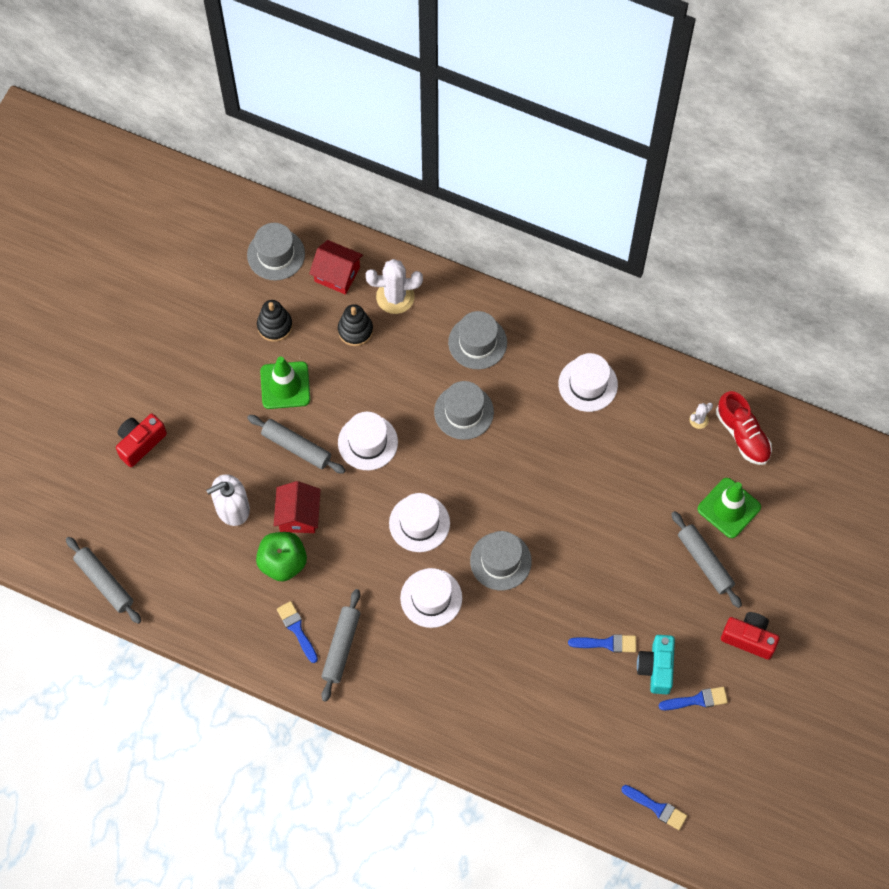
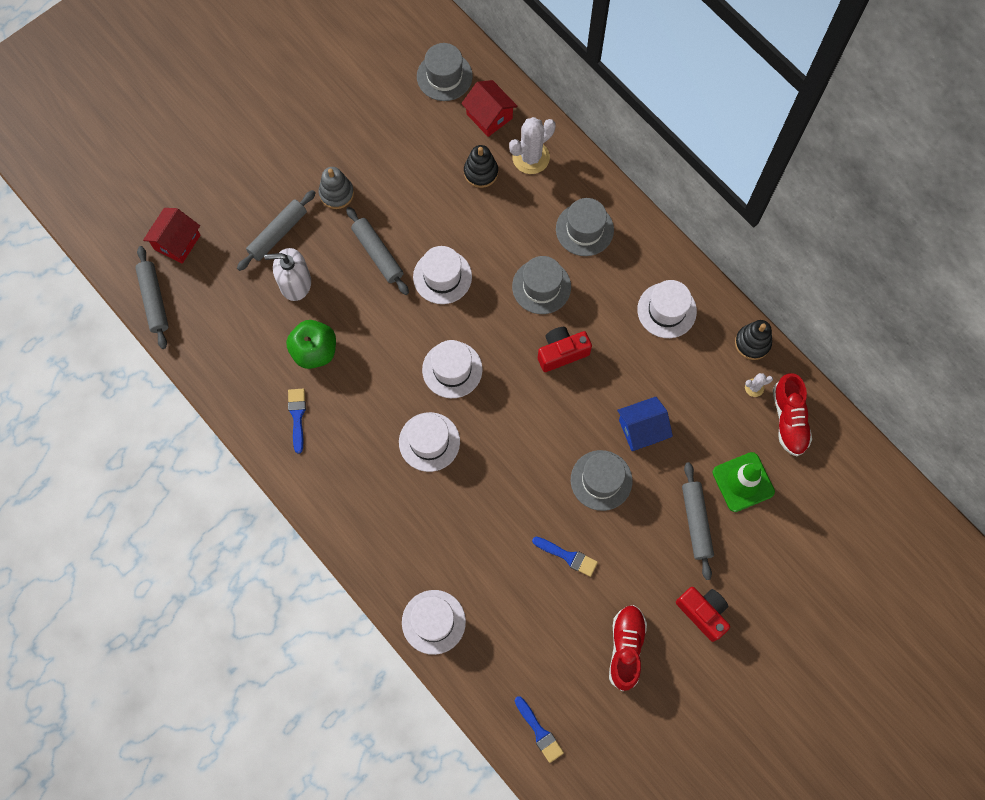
camera: 25 degrees right, 5 degrees up
(140, 443) = (245, 192): red camera -> red camera (562, 353)
(229, 407) = (336, 193): none -> grey stacking toy
(275, 326) = (412, 138): black stacking toy -> black stacking toy (752, 343)
(285, 385) = (395, 195): green traffic cone -> none
(298, 515) = (349, 315): red house -> red house (177, 242)
(341, 647) = (328, 450): grey rolling pin -> grey rolling pin (278, 234)
(395, 297) = (531, 157): white cactus -> white cactus turned 60 degrees counterclockwise
(500, 561) = (508, 436): grey hat -> grey hat (601, 480)
(515, 756) = (433, 622): none -> white hat
(617, 501) = (642, 429): none -> blue house
(656, 668) = (602, 600): turquoise camera -> none
(697, 700) = (626, 648): blue brush -> red shoe

